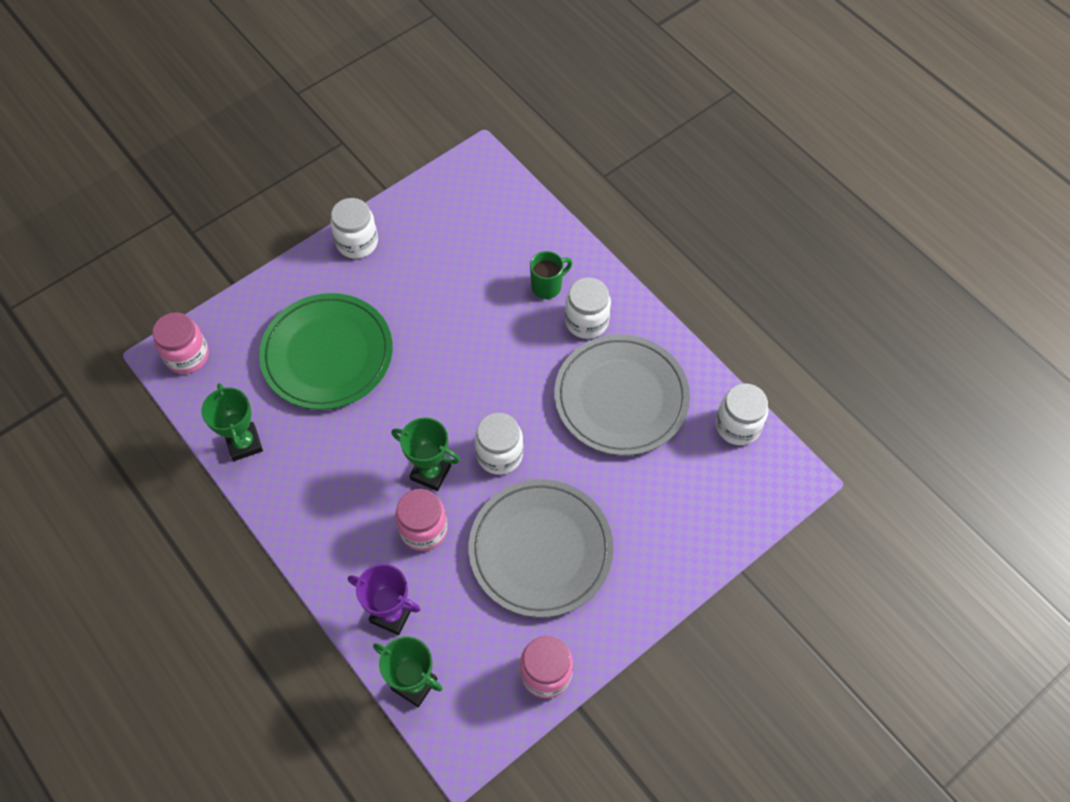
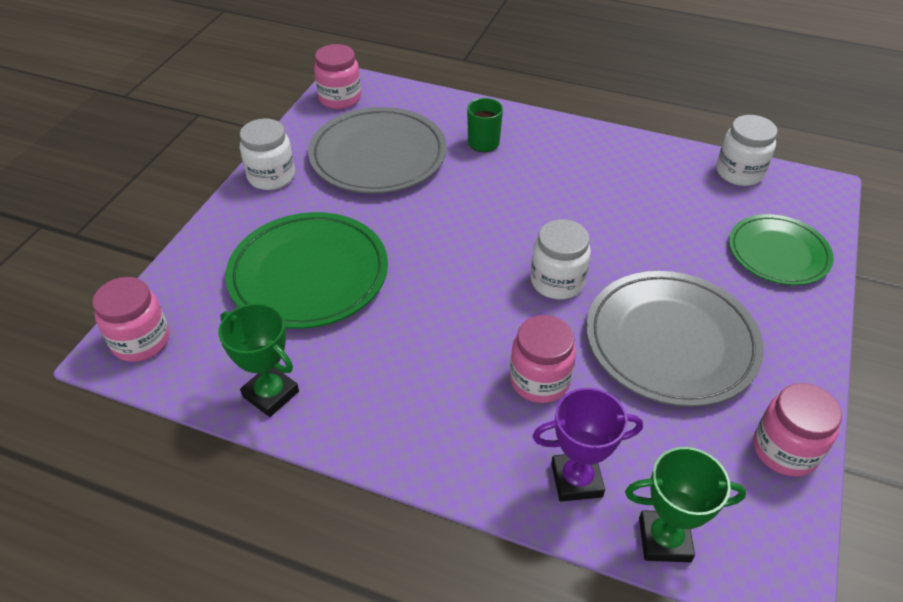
camera: 30 degrees left, 15 degrees down
(430, 472) = (502, 327): green trophy -> none
(463, 178) = (340, 98): none -> pink jar
(586, 321) = (542, 153): white jar -> none
(621, 397) = (624, 193): grey plate -> grey plate (378, 155)
(694, 520) = (778, 253): none -> green plate

